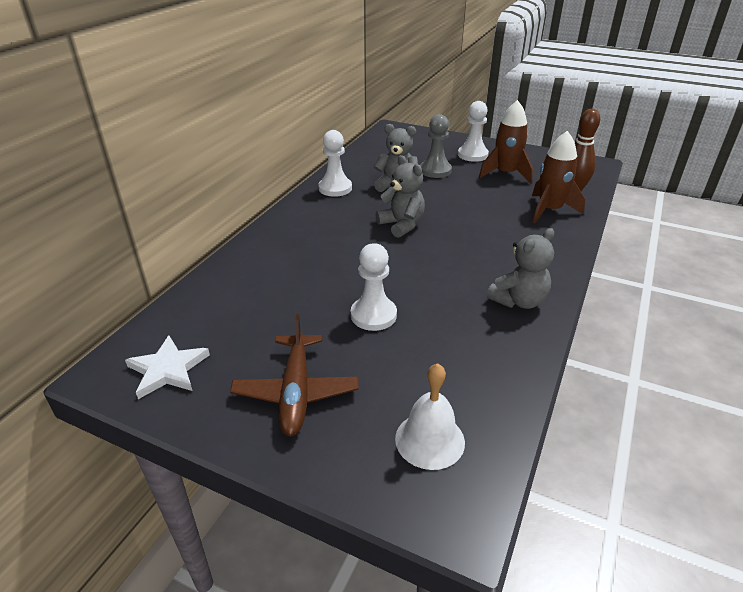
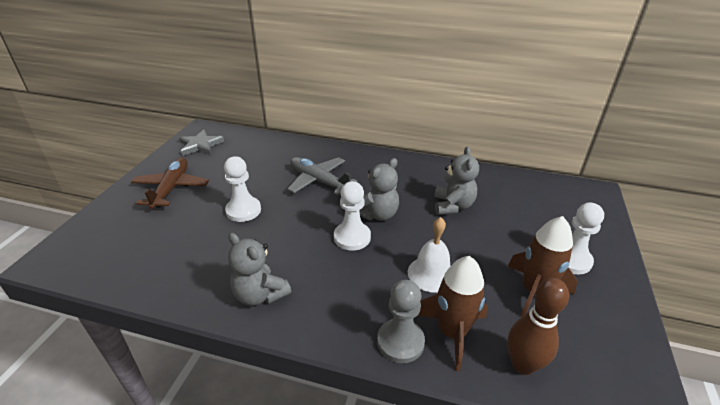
camera: 80 degrees right, 0 degrees up
(168, 369) = (200, 145): white star -> grey star
(296, 392) = (171, 188): brown plane -> brown plane turned 105 degrees clockwise
(327, 256) = (318, 181): none -> grey plane
(335, 188) = (430, 172): white pawn -> white pawn (352, 237)
(429, 440) = (113, 245): white bell -> white bell (431, 274)
(435, 170) = (505, 230): grey pawn -> grey pawn (400, 342)

